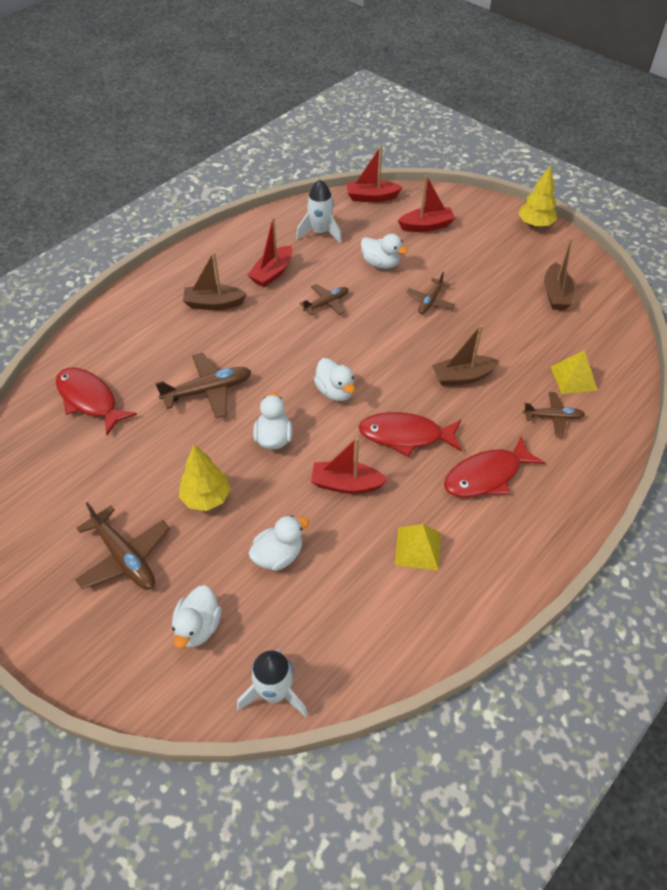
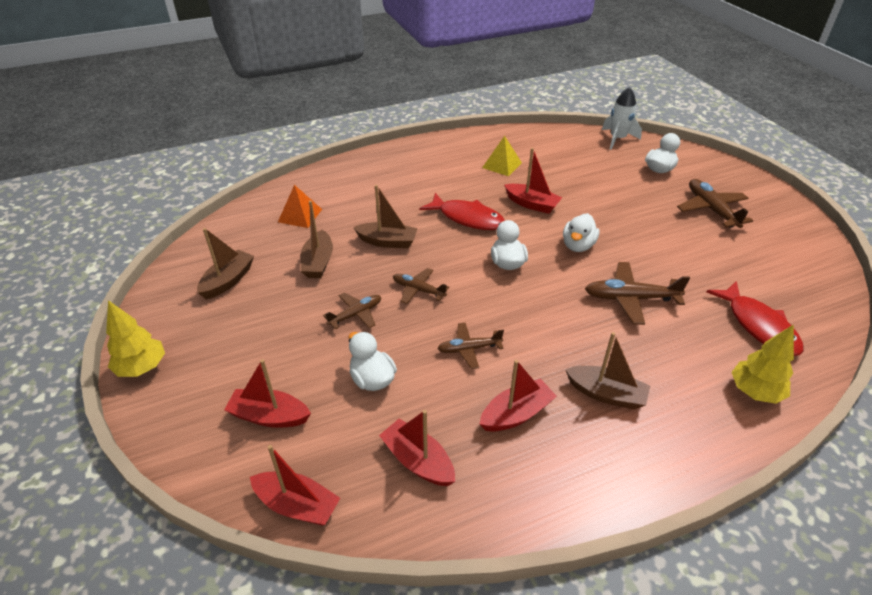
camera: 155 degrees left, 10 degrees down
(206, 498) = (644, 224): yellow tree -> yellow tree (755, 392)
(278, 555) = (597, 184): white duck -> none
(320, 232) = (418, 461): white rocket -> red boat
(486, 475) = (427, 183): red fish -> none
(503, 334) = (318, 262): none -> brown boat
(553, 417) = (345, 198): brown plane -> brown plane (418, 290)
(573, 378) = (300, 215): yellow pyramid -> orange pyramid

